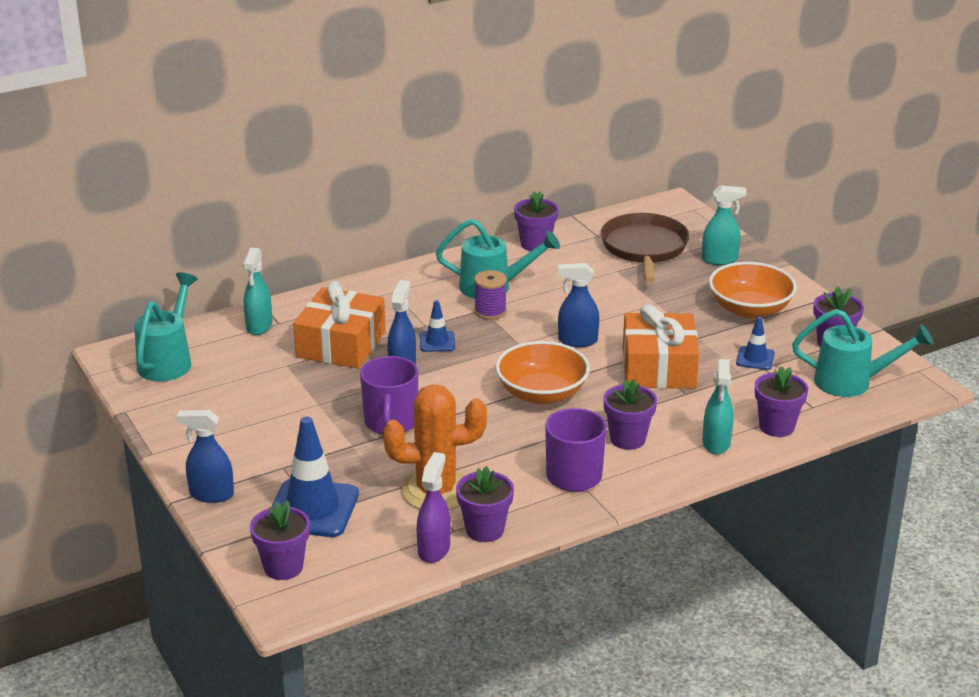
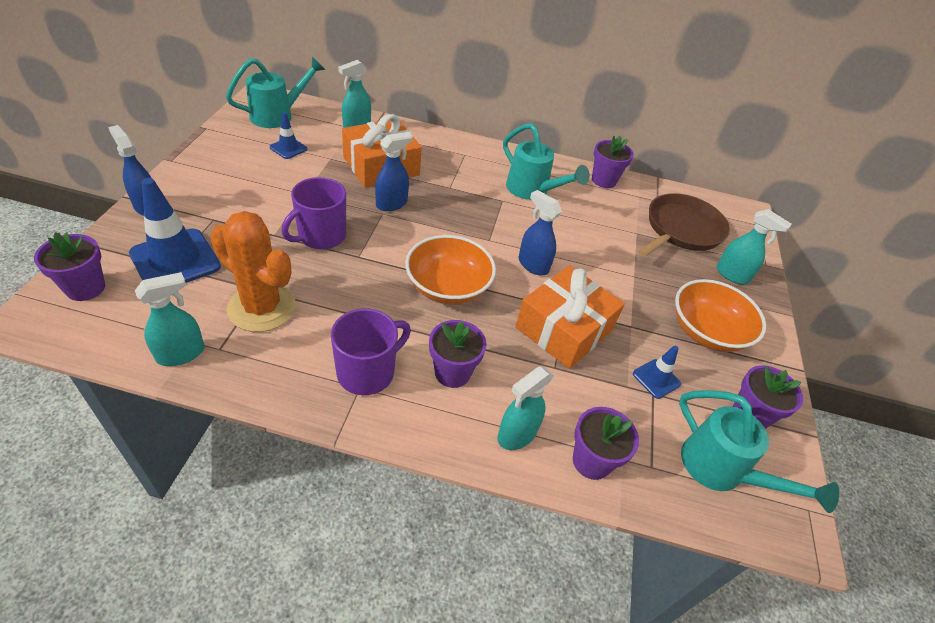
camera: 35 degrees right, 15 degrees up
(434, 549) = (181, 354): purple spray bottle -> turquoise spray bottle
(437, 342) = (439, 202): blue traffic cone -> blue traffic cone (288, 148)
(485, 530) = (236, 367): purple flower pot -> none
(490, 311) = (505, 205): purple spool -> none

